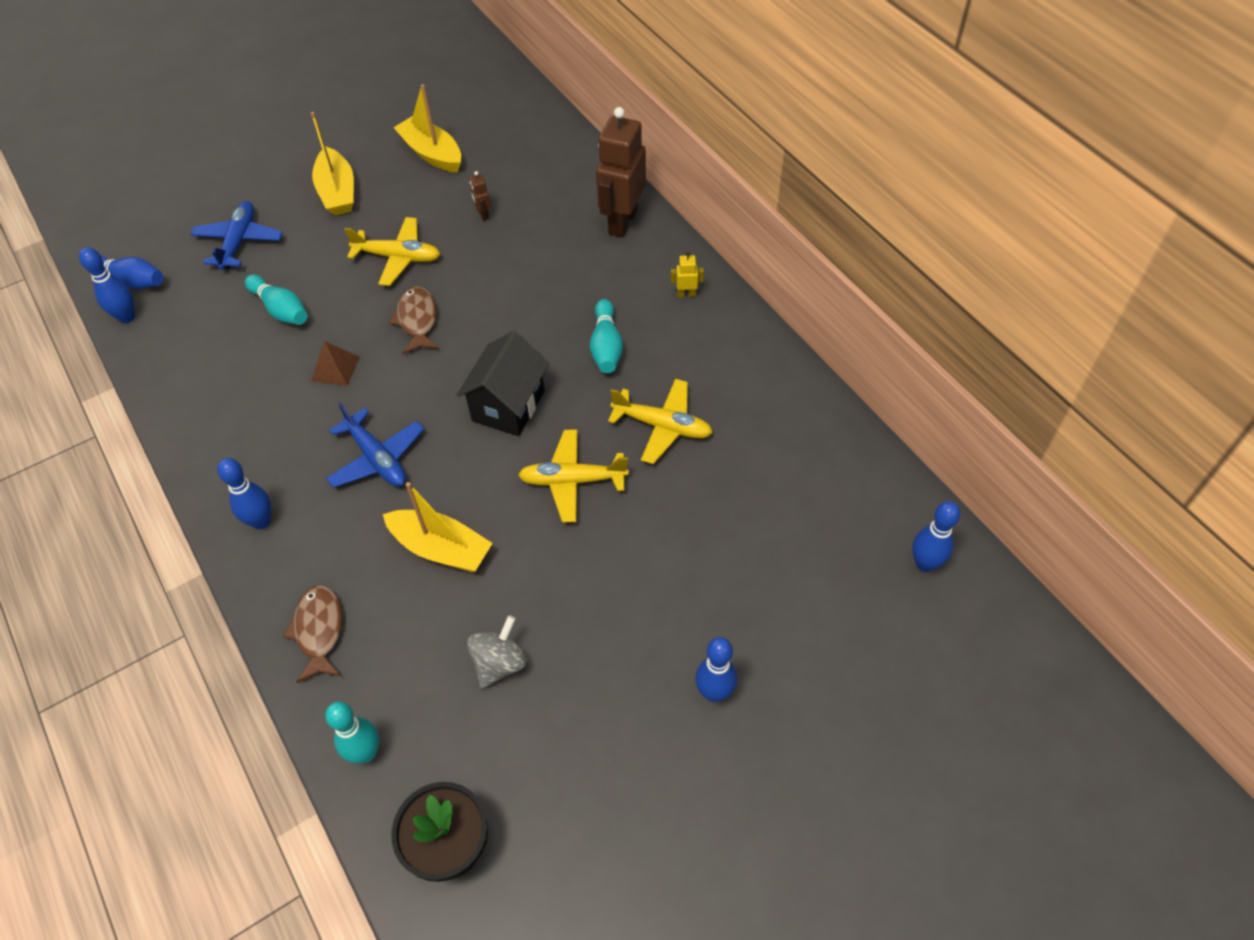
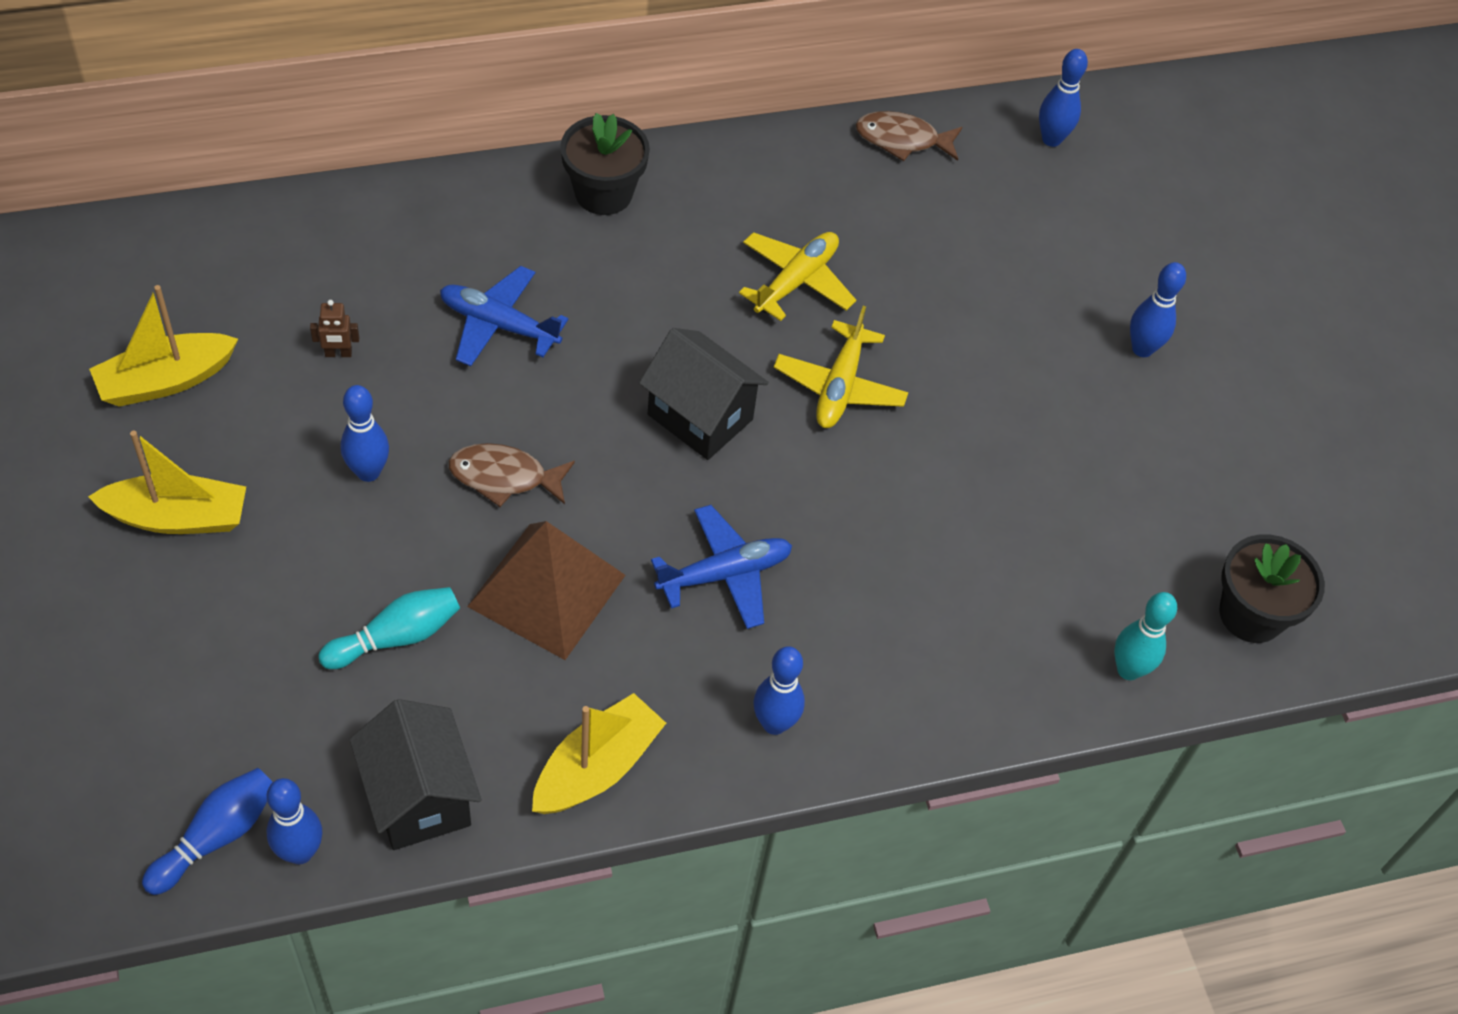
camera: 80 degrees left, 0 degrees up
(171, 356) = (419, 797): none -> black house
(239, 242) = (214, 669): blue plane -> blue plane (499, 325)
(319, 630) = (959, 687): brown fish -> brown fish (902, 140)
(335, 368) = (547, 591): brown pyramid -> brown pyramid, size x2.06
(398, 257) = (368, 472): yellow plane -> blue bowling pin
(441, 548) = (887, 538): yellow boat -> yellow boat (597, 767)
(499, 663) = (1056, 519): grey spinning top -> none
(606, 346) = (650, 294): turquoise bowling pin -> none
(622, 222) = (442, 213): brown robot -> none
(686, 294) = (603, 193): yellow robot -> black flower pot

